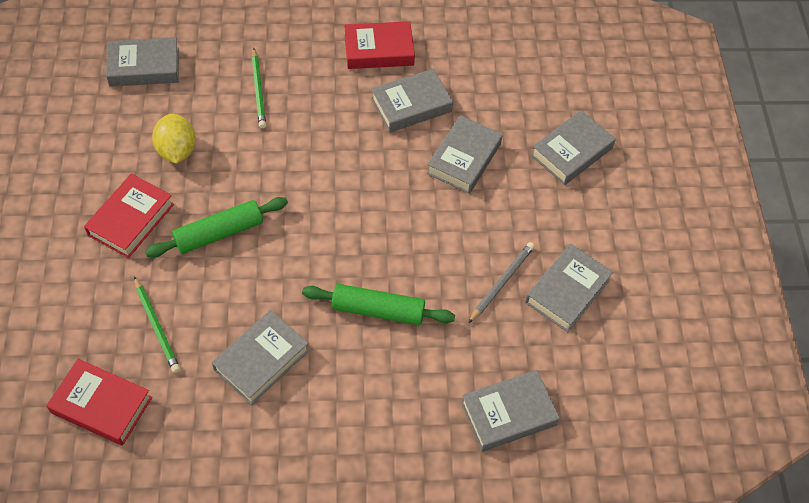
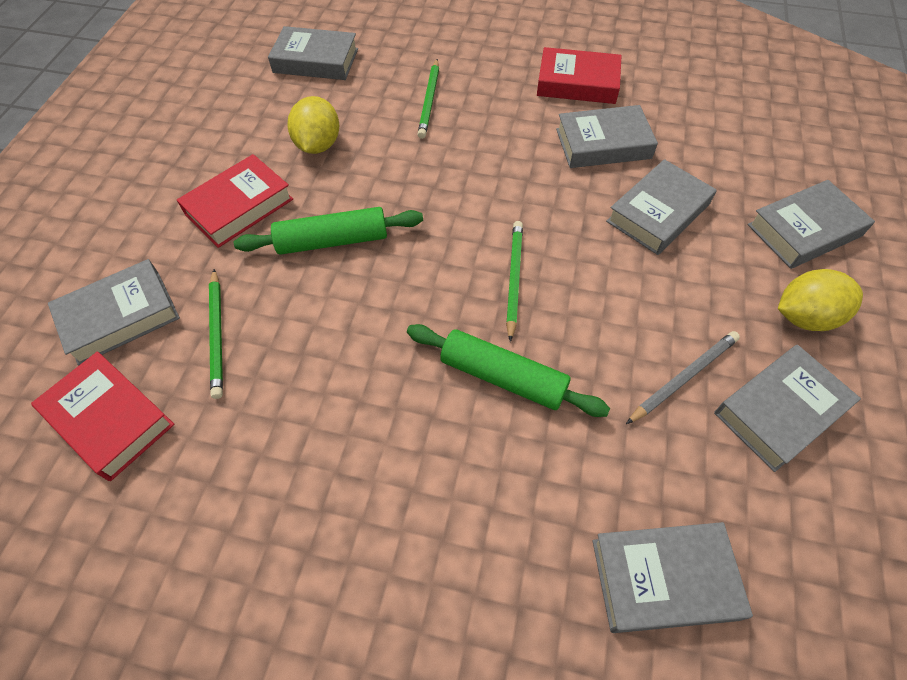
camera: 20 degrees right, 0 degrees up
(261, 360) = (330, 408): grey book -> grey book (120, 317)
(368, 235) = (514, 279): none -> green pencil
(577, 220) = (804, 317): none -> yellow lemon

